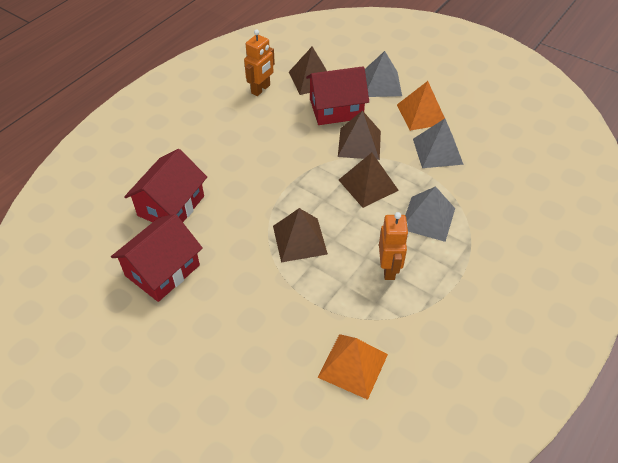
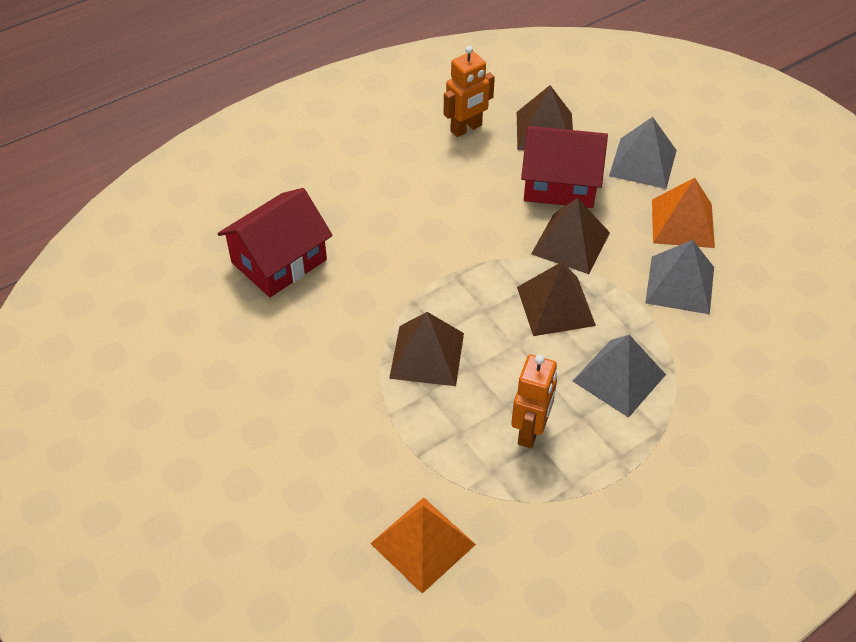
camera: 20 degrees right, 0 degrees up
(162, 270) = (234, 344): red house -> none

